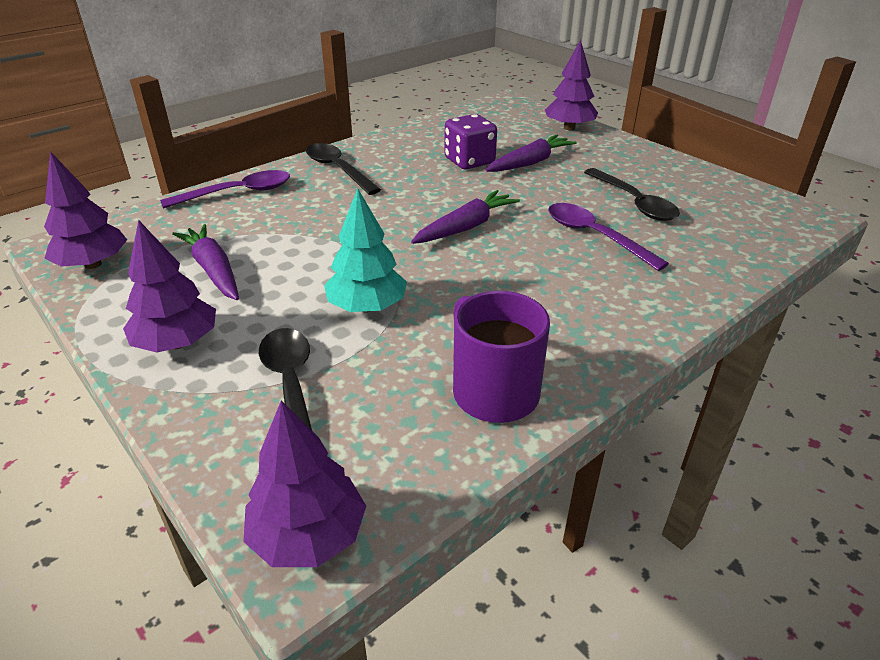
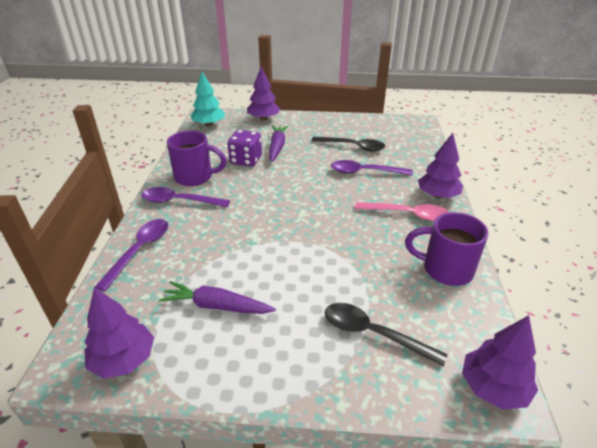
camera: 45 degrees left, 0 degrees up
(177, 343) = (276, 360): purple tree -> purple tree (437, 195)
(338, 169) = (179, 201): black spoon -> purple spoon
(367, 307) = (333, 268): turquoise tree -> turquoise tree (209, 124)
(389, 155) = (195, 177): none -> purple mug
(466, 227) = (305, 198): purple carrot -> none
(562, 309) = (407, 214): none -> pink spoon

